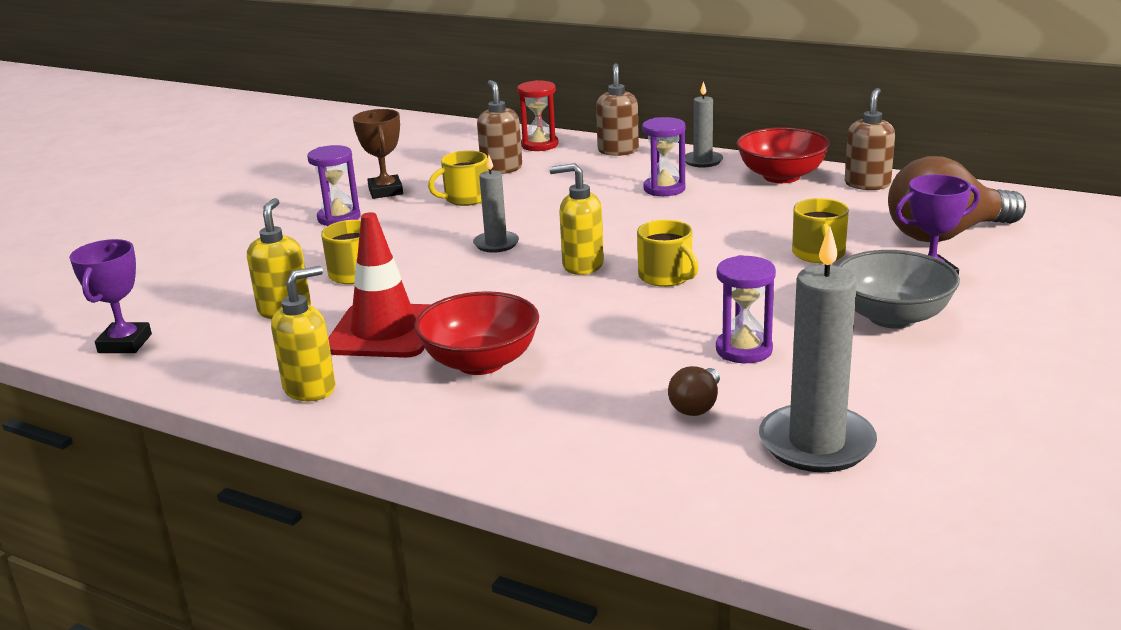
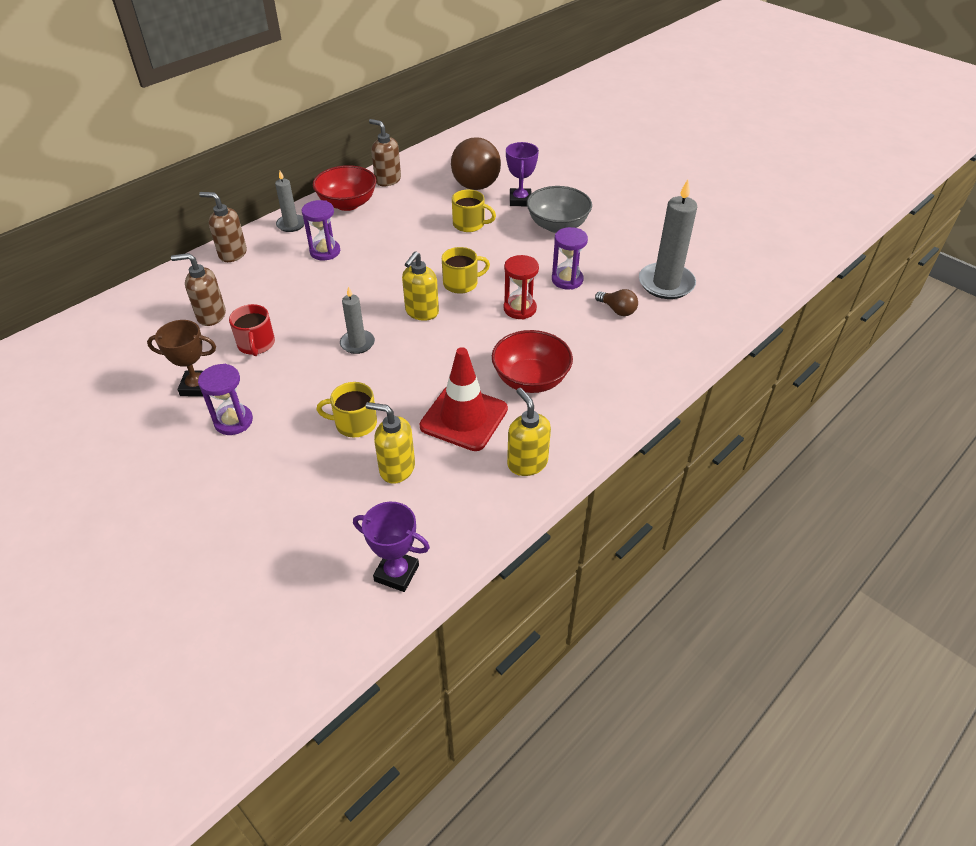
camera: 75 degrees left, 20 degrees up
(466, 198) = (256, 344): yellow mug -> red mug
(539, 145) = (178, 287): red hourglass -> red hourglass (520, 309)

